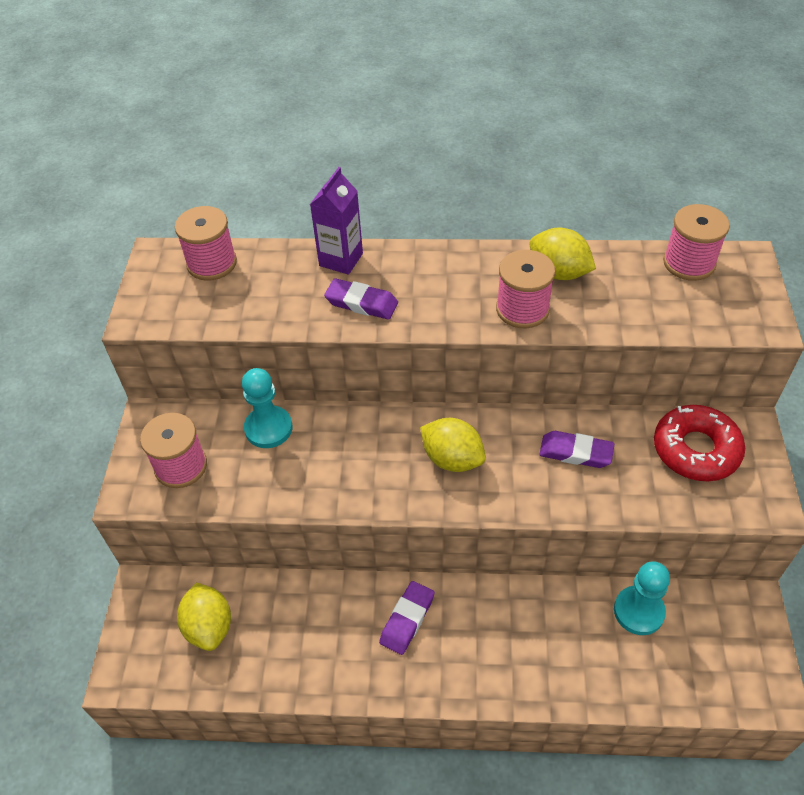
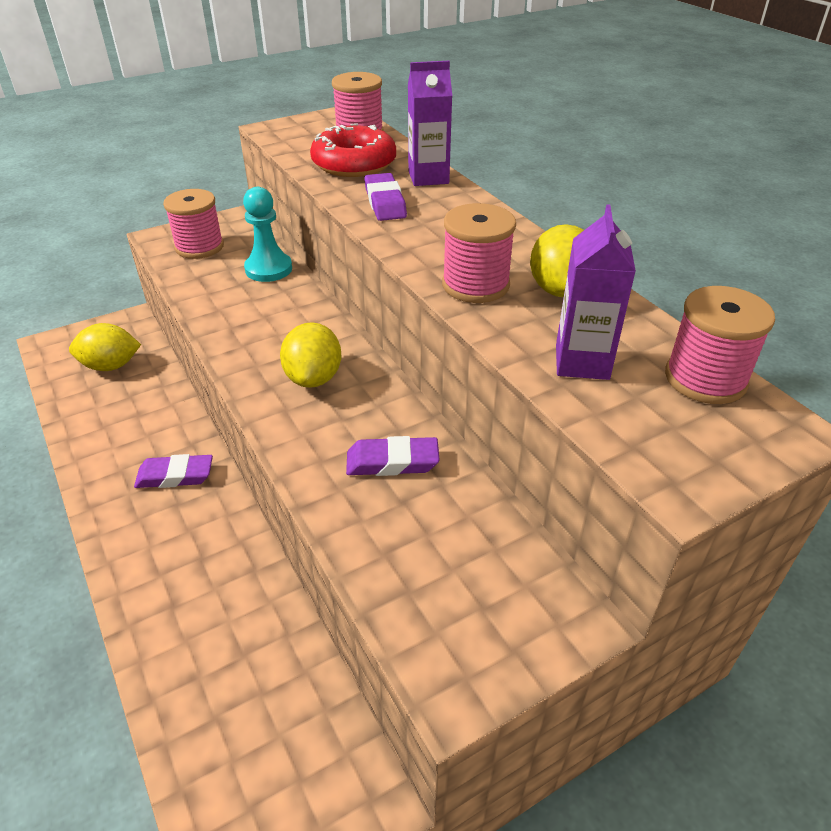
camera: 55 degrees right, 10 degrees down
(209, 627) = (111, 366): yellow lemon -> yellow lemon turned 45 degrees clockwise
(575, 452) = (392, 462): purple eraser -> purple eraser turned 75 degrees counterclockwise
(638, 611) = (287, 667): turquoise pawn -> none
(641, 304) = (582, 362): none -> purple carton
(696, 450) = (487, 570): red donut -> red donut (354, 163)

